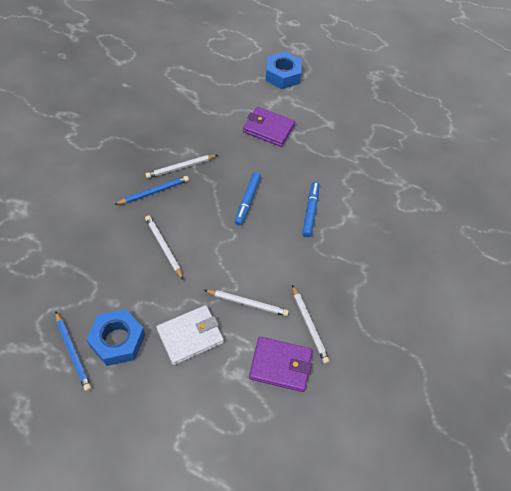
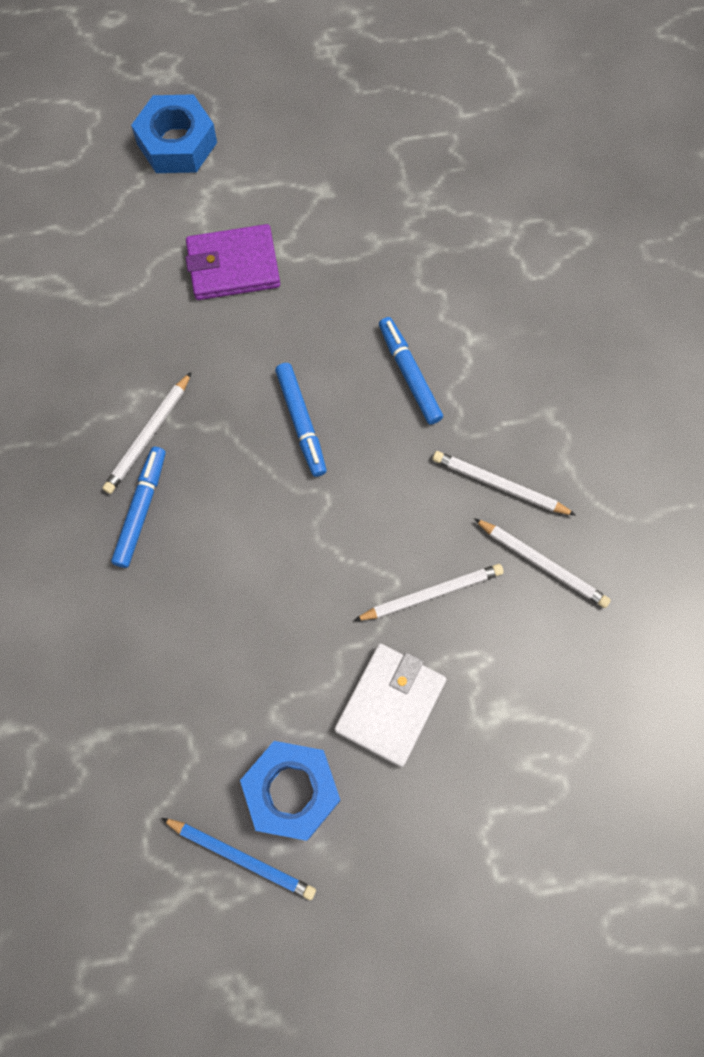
camera: 30 degrees left, 15 degrees up
(154, 192) = (141, 509): blue pencil -> blue marker
(163, 247) = (236, 593): white pencil -> white pencil (499, 485)
(280, 365) = (548, 654): purple wallet -> none

